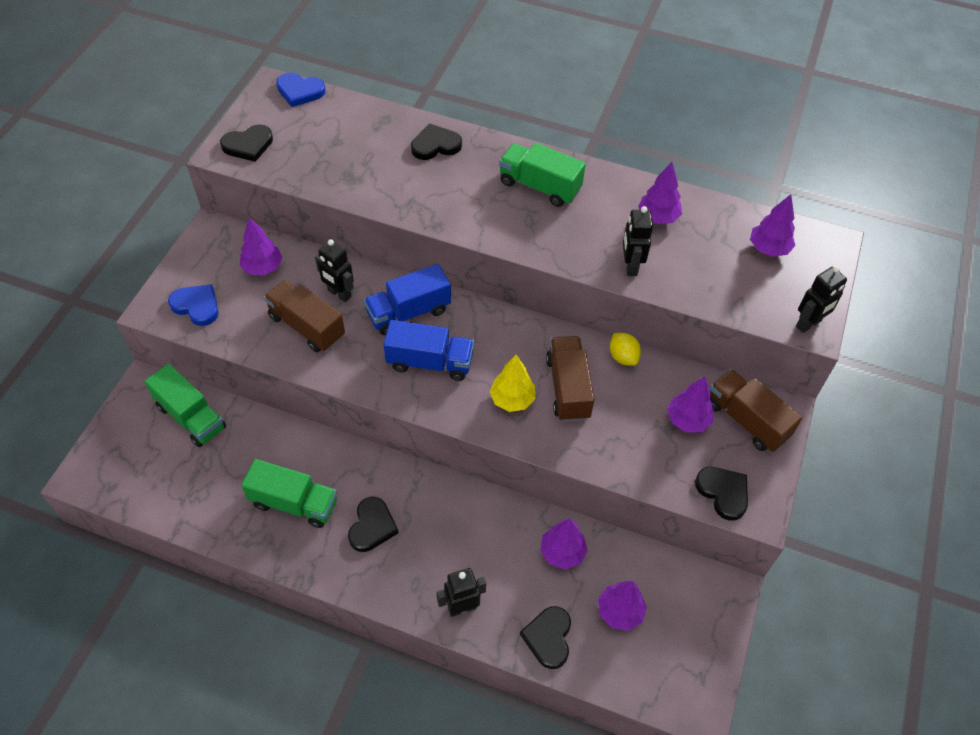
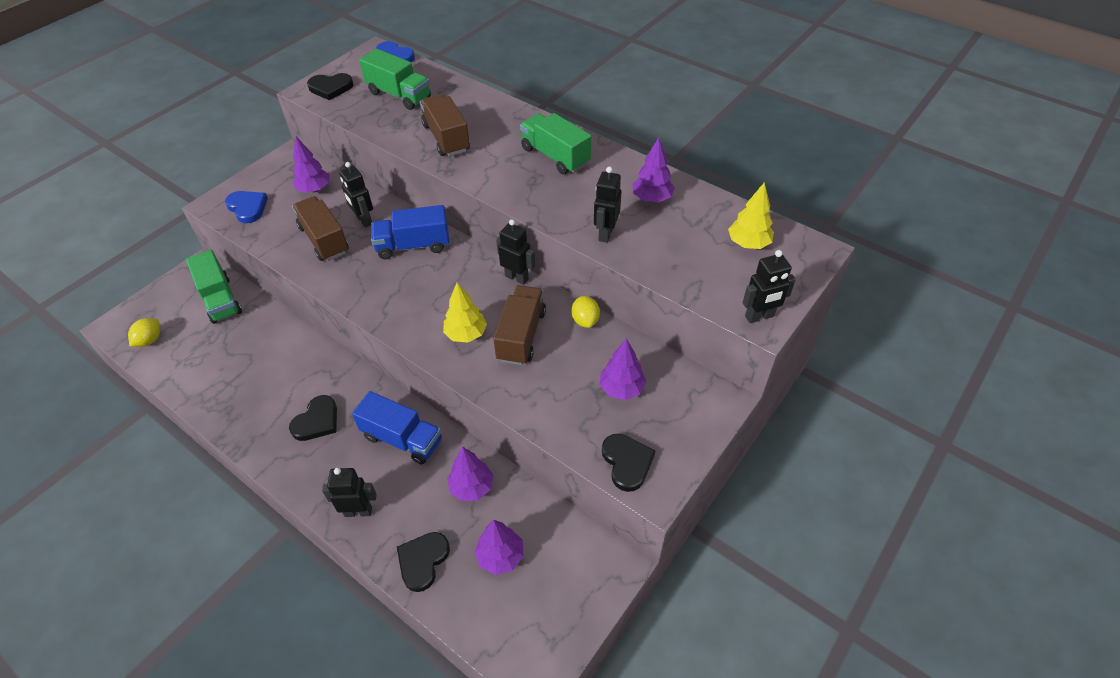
camera: 20 degrees right, 5 degrees down
(134, 484) = (149, 340): none -> yellow lemon
(294, 503) = (264, 386): green truck -> green truck (399, 95)
(430, 362) = (410, 288): blue truck -> blue truck (402, 439)
(435, 145) = (481, 111): black heart -> none
(534, 325) = (517, 277): none -> black robot
(746, 420) = (680, 402): brown truck -> brown truck (446, 138)
(768, 249) = (748, 243): purple tree -> yellow tree

